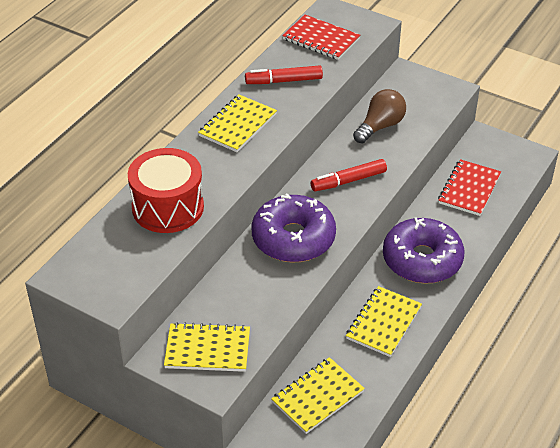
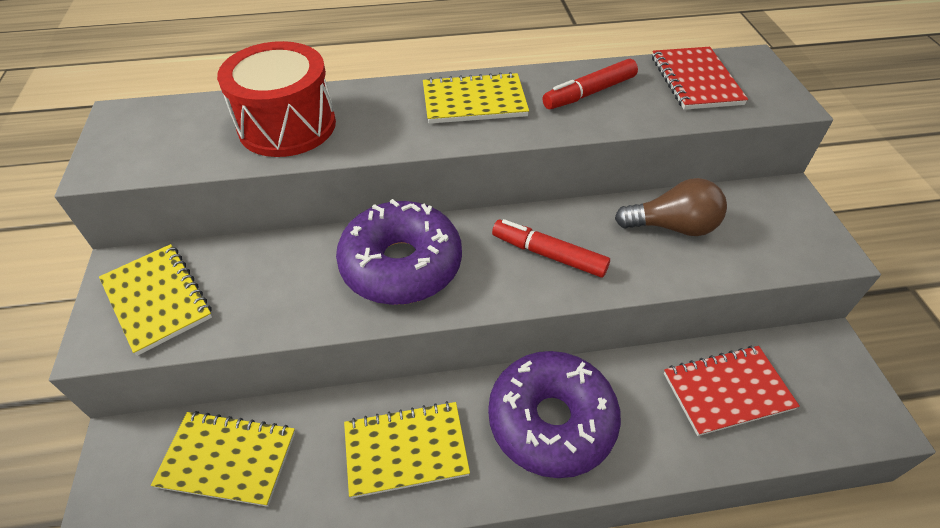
camera: 50 degrees right, 5 degrees up
(283, 81) = (589, 93): red marker -> red marker turned 75 degrees counterclockwise

